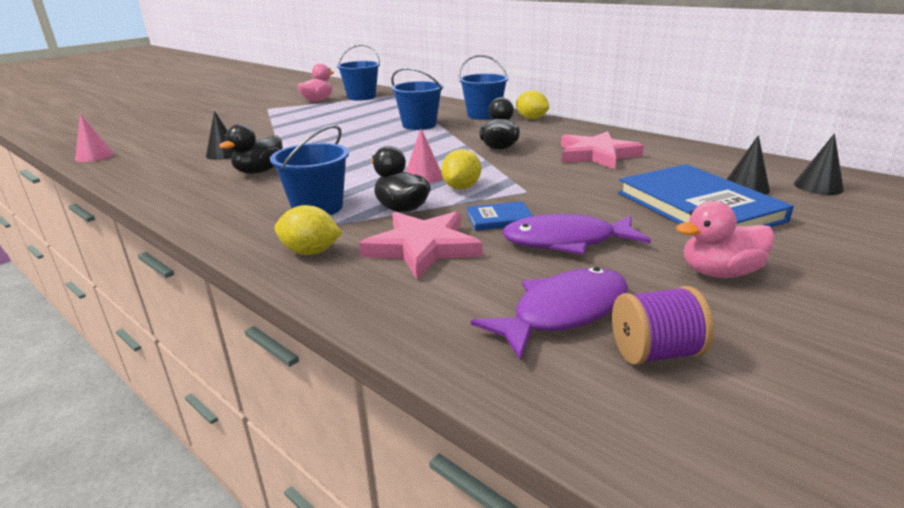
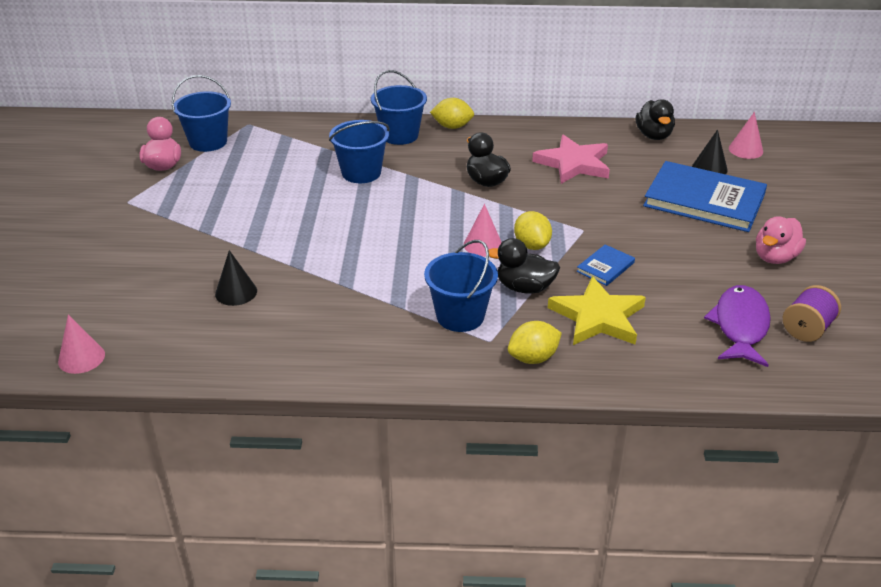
camera: 40 degrees left, 10 degrees up
(259, 171) = (325, 299): black duck -> black duck (653, 135)
(423, 247) = (598, 317): pink star -> yellow star
(566, 241) = (672, 269): purple fish -> none
(818, 186) = (745, 150): black cone -> pink cone

